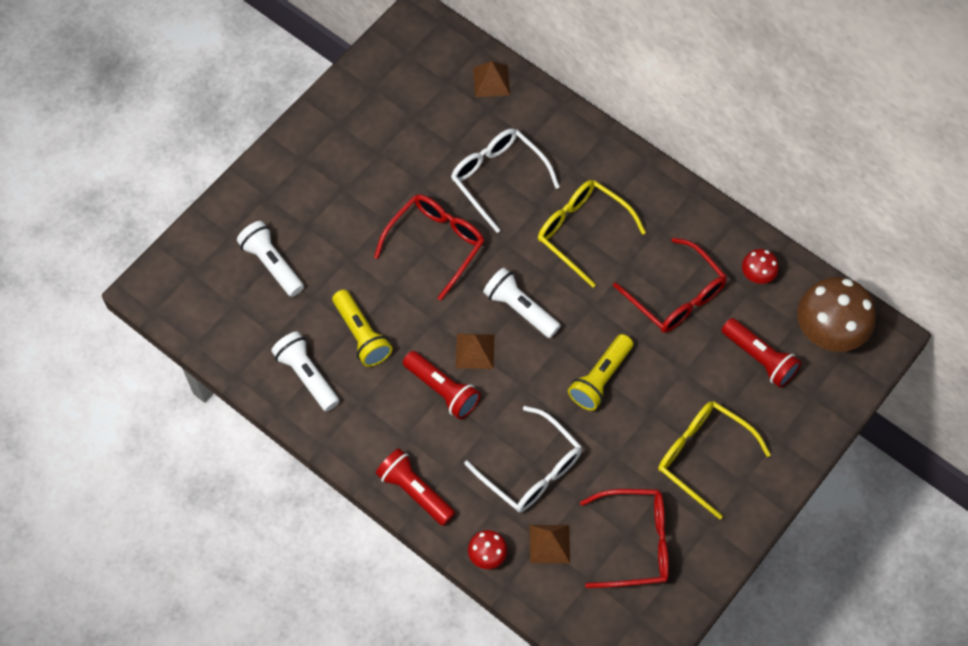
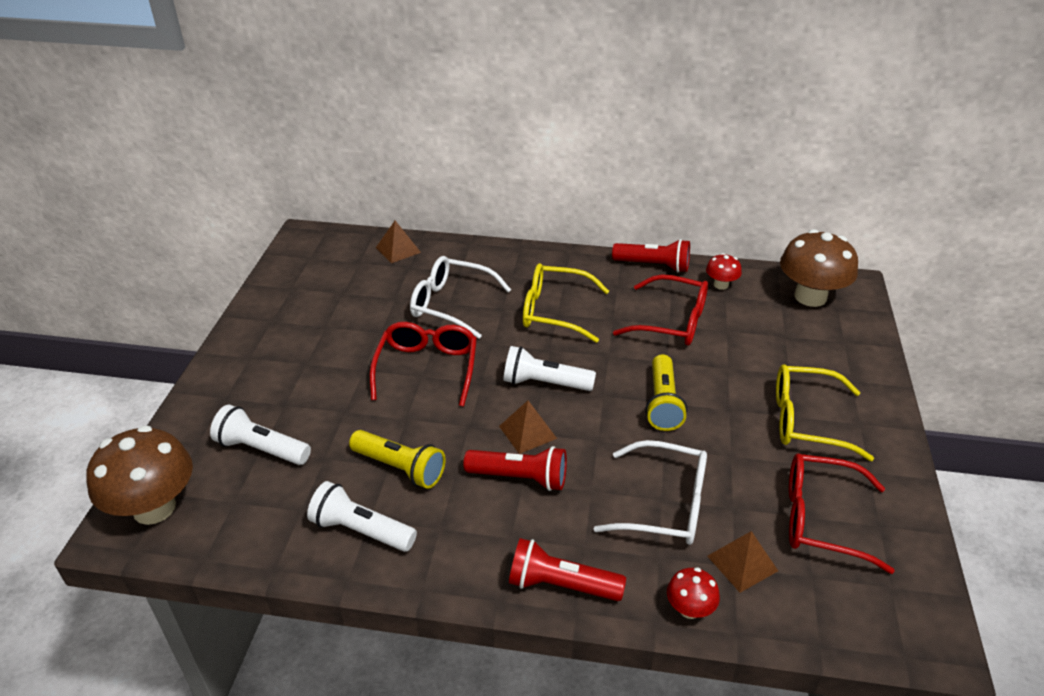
camera: 30 degrees left, 25 degrees down
(179, 281) = (154, 508): none -> brown mushroom
(635, 542) = (820, 519): red glasses -> red glasses turned 135 degrees counterclockwise
(760, 358) = (778, 334): red flashlight -> red flashlight (653, 265)

